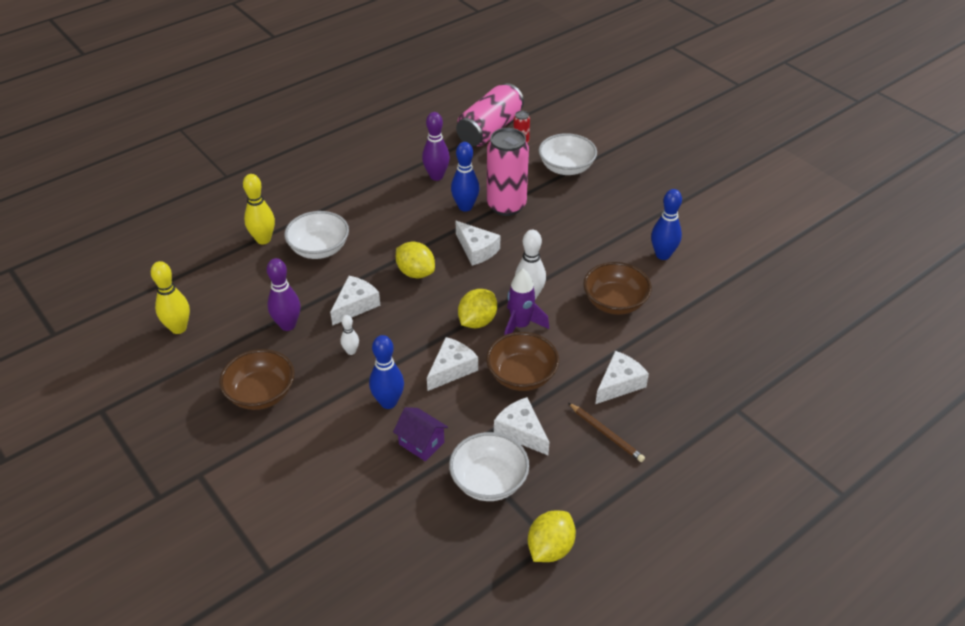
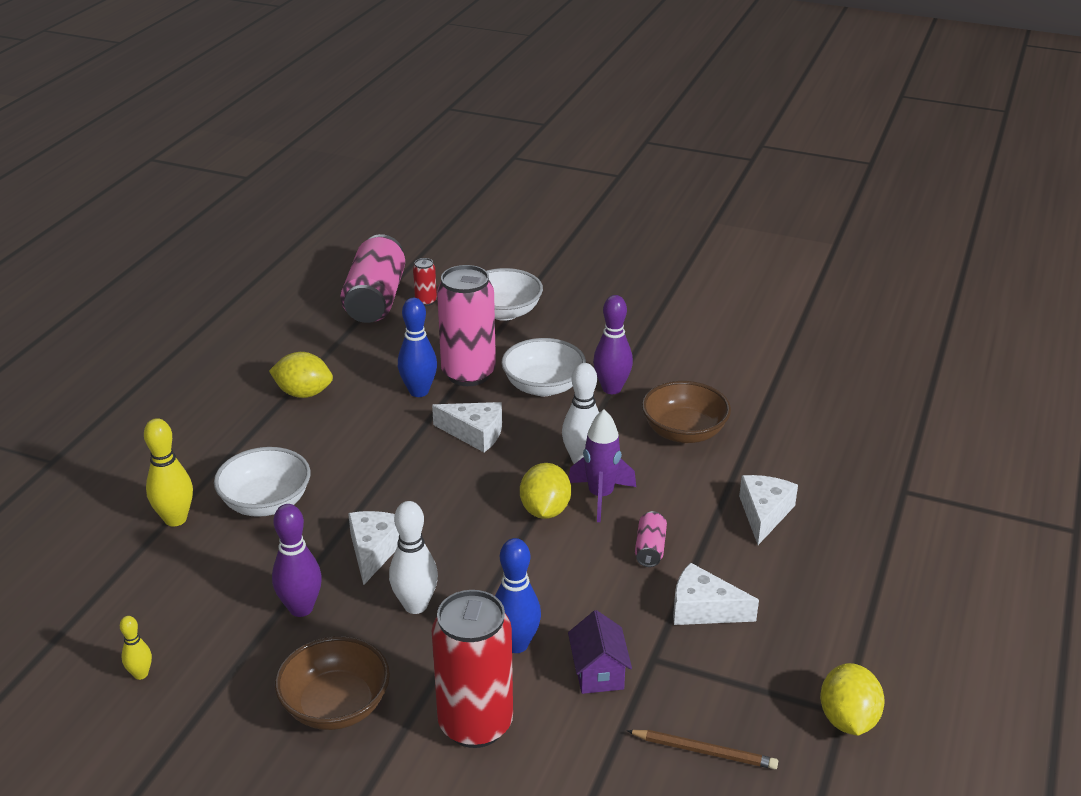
camera: 30 degrees left, 10 degrees down
(178, 328) = (141, 674): yellow bowling pin -> yellow bowling pin, size x0.56
(326, 441) = (475, 724): none -> red can
(351, 351) = (415, 605): white bowling pin -> white bowling pin, size x1.78
(415, 272) = (420, 485): yellow lemon -> yellow lemon (303, 393)
(421, 443) = (598, 673): purple house -> purple house turned 75 degrees clockwise
(436, 176) = (352, 369): purple bowling pin -> purple bowling pin (612, 388)
(451, 369) = (561, 575): white cheese -> none
(489, 481) = (715, 679): white bowl -> white bowl (543, 386)
(522, 376) = (650, 549): brown bowl -> pink can
(606, 434) = (797, 571): brown pencil -> brown pencil (704, 751)
(663, 255) = (691, 366): blue bowling pin -> none

